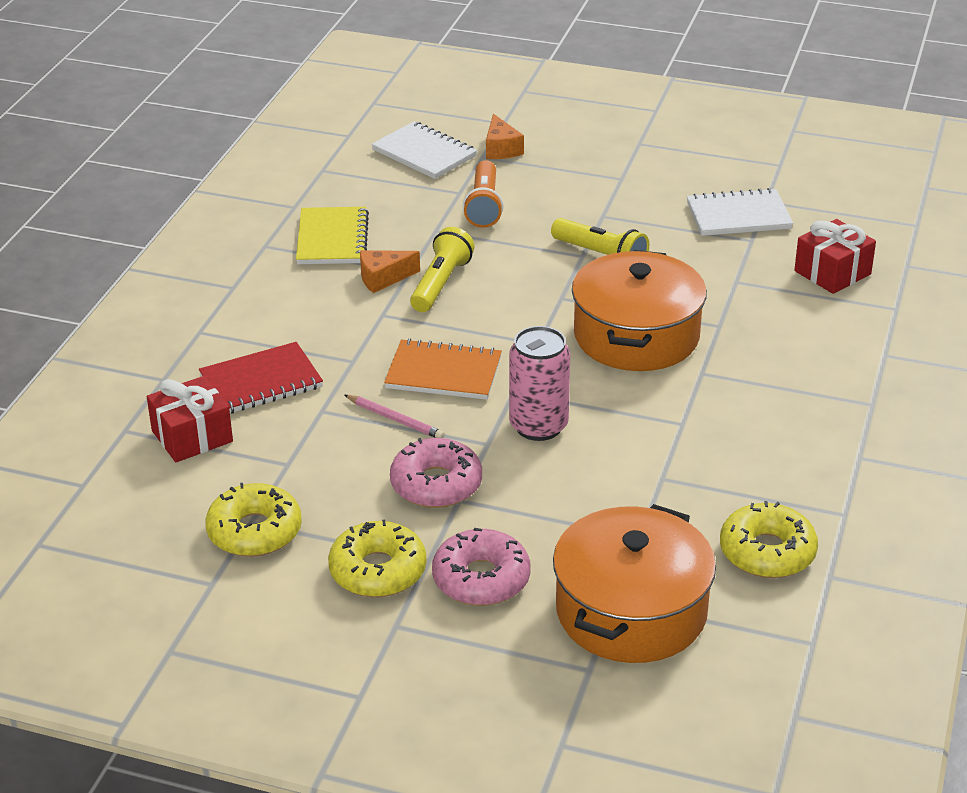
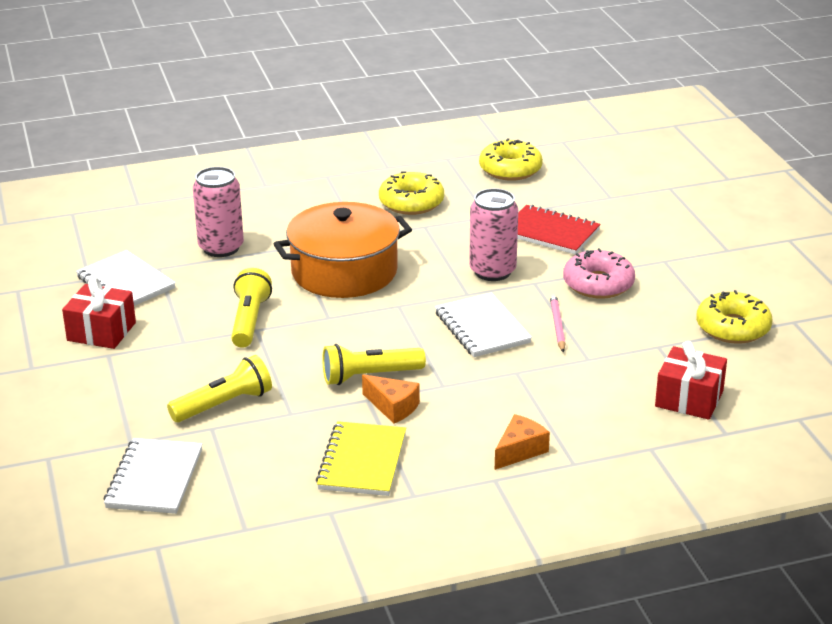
camera: 125 degrees left, 5 degrees down
(261, 382) = (593, 400): red notebook -> red notebook (550, 232)
(332, 239) = (362, 462): yellow notebook -> yellow notebook turned 45 degrees counterclockwise
(378, 571) = (698, 272): yellow donut -> yellow donut (411, 202)
(443, 373) = (482, 328): orange notebook -> white notebook
(481, 579) = (654, 239): pink donut -> none
(484, 206) = (224, 404): orange flashlight -> yellow flashlight
(501, 149) = (106, 437): orange cheese -> orange cheese (520, 450)
(631, 611) = (612, 190): orange pot -> none
(759, 283) = (221, 248): none -> pink can
(832, 273) = (177, 226): red gift -> red gift (101, 331)

